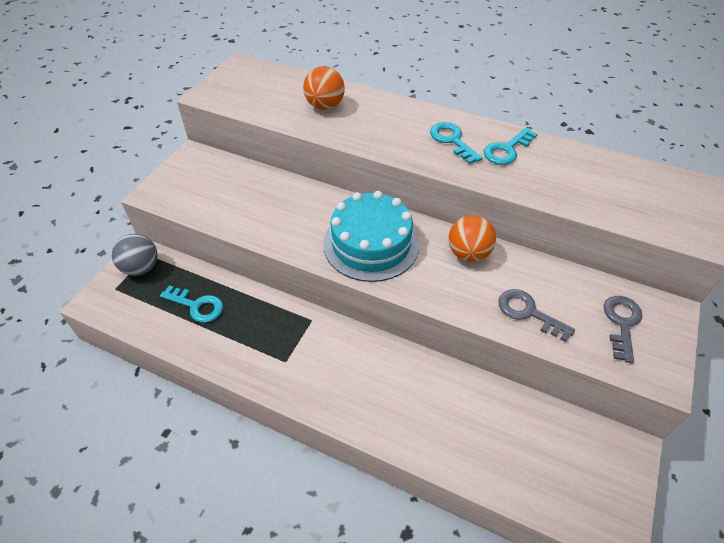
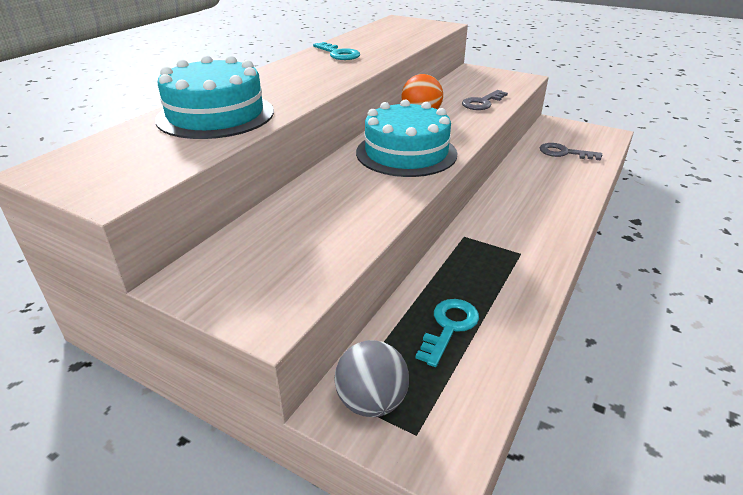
camera: 85 degrees left, 15 degrees down
(325, 106) = (216, 115): orange ball -> turquoise cake
(452, 140) = (316, 68): turquoise key -> none
(622, 323) = (485, 80): grey key -> grey key (564, 153)

